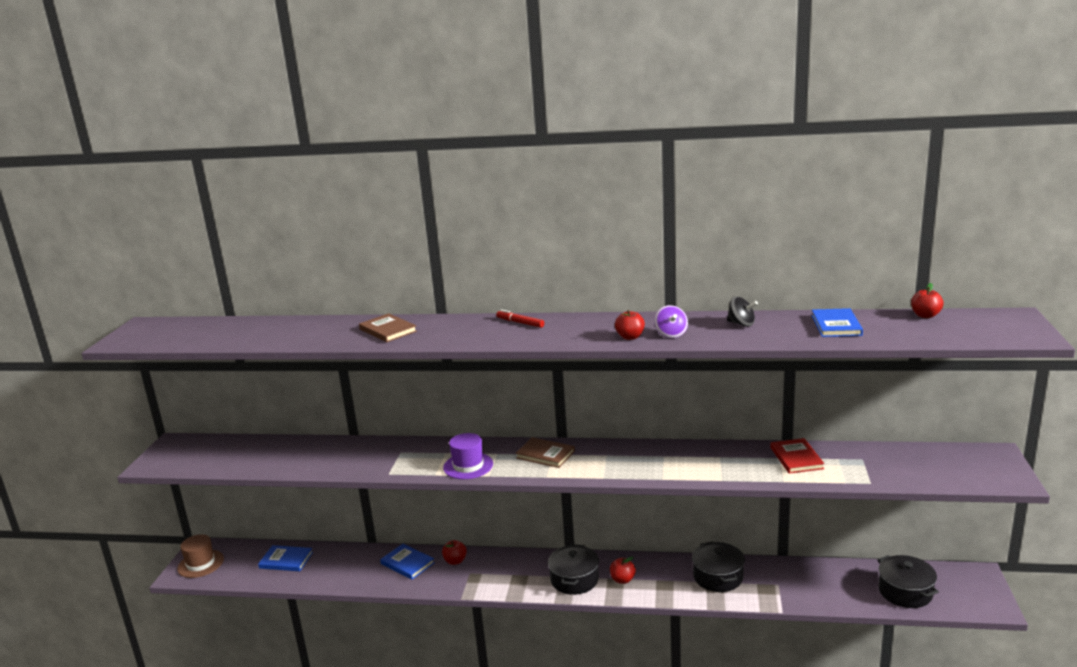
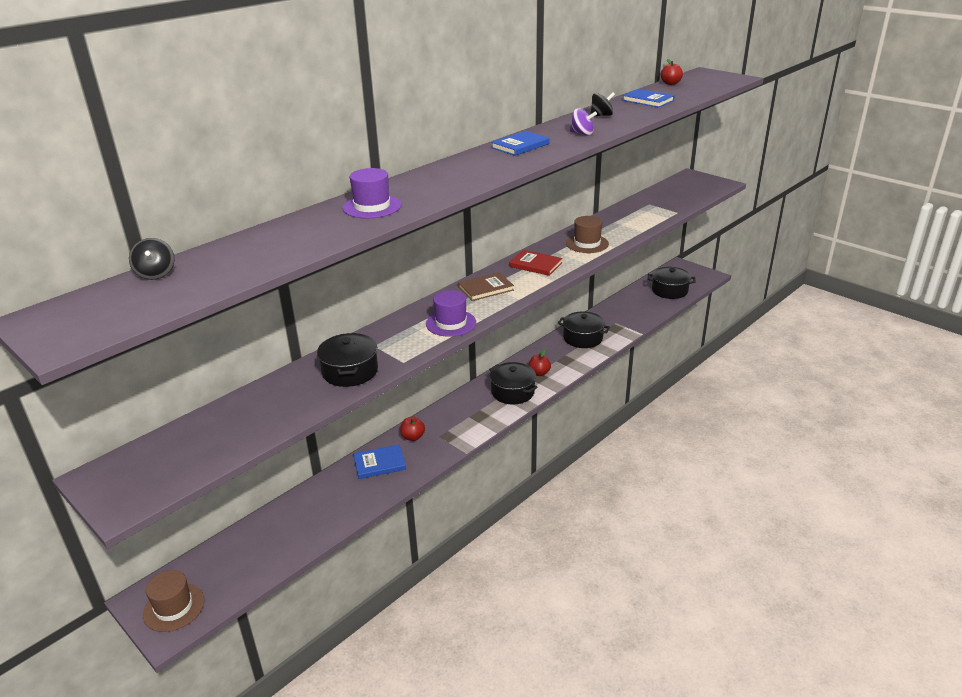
camera: 55 degrees left, 10 degrees up
(220, 323) = (156, 274): none -> black spinning top
(286, 560) = (264, 538): blue book -> blue book (520, 146)
(355, 460) = (350, 371): none -> black pot
(388, 330) = (372, 207): brown book -> purple hat
(520, 323) = (464, 163): red marker -> none
(630, 337) = (564, 143): red apple -> none
(705, 463) = (587, 244): none -> brown hat
(796, 458) = (621, 218): red book -> red book (535, 265)

